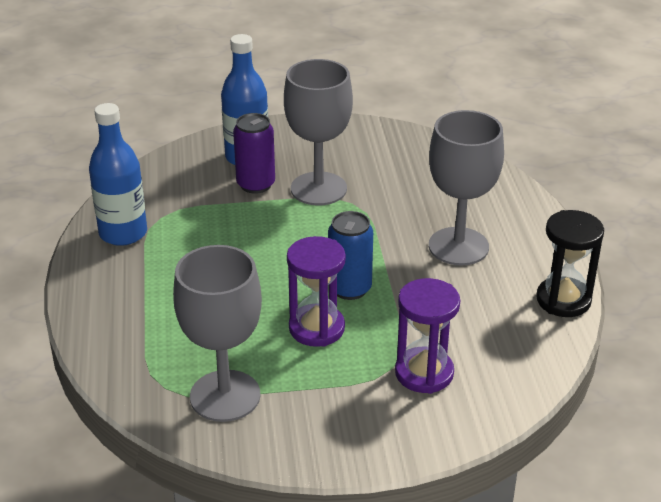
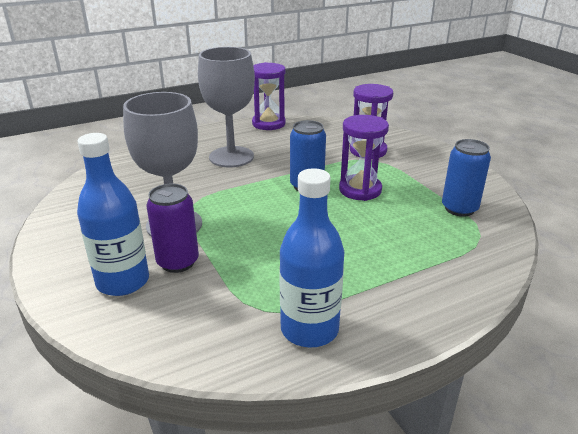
camera: 110 degrees left, 5 degrees down
(225, 396) = (459, 208): grey goblet -> blue can
(563, 300) = (268, 124): black hourglass -> purple hourglass

